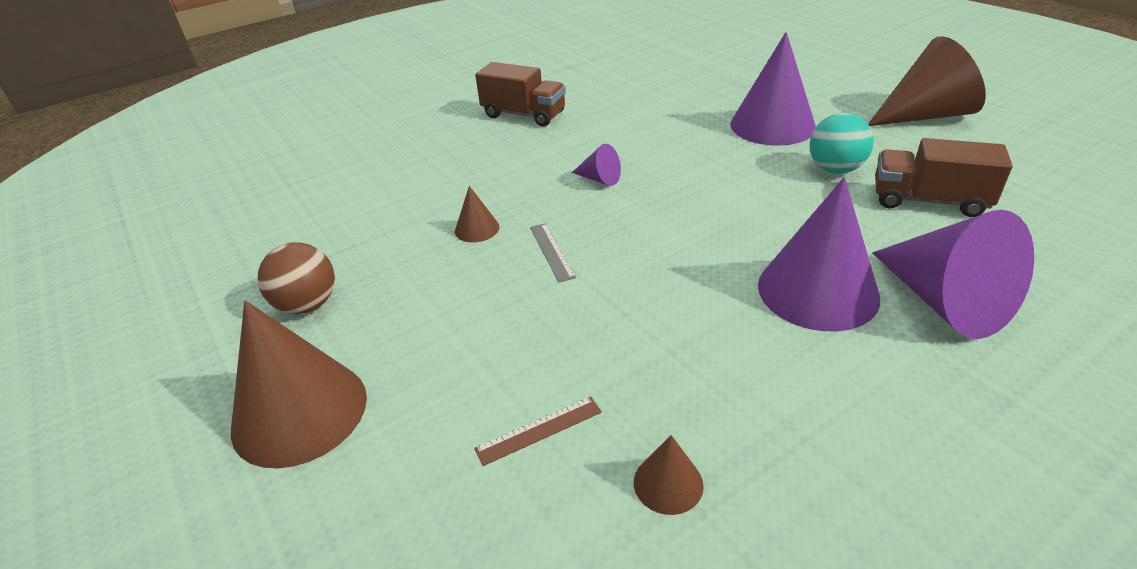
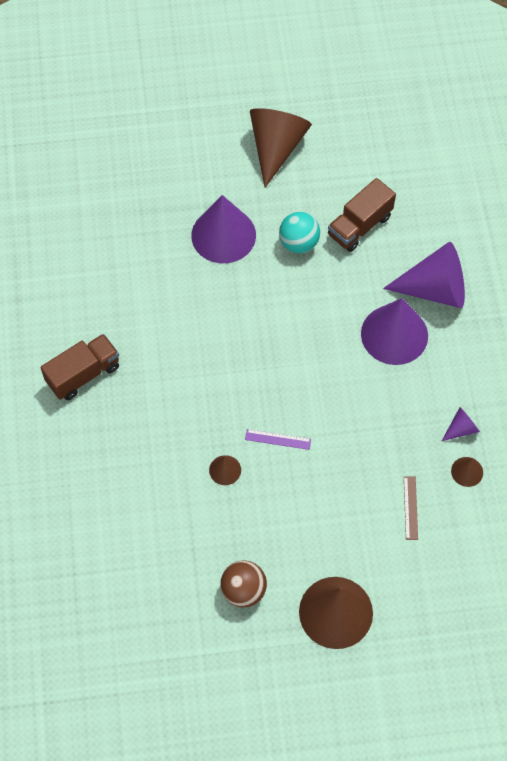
camera: 65 degrees left, 25 degrees up
(551, 251) = (278, 439): grey ruler -> purple ruler
(599, 179) = (216, 373): purple cone -> purple cone (461, 428)

